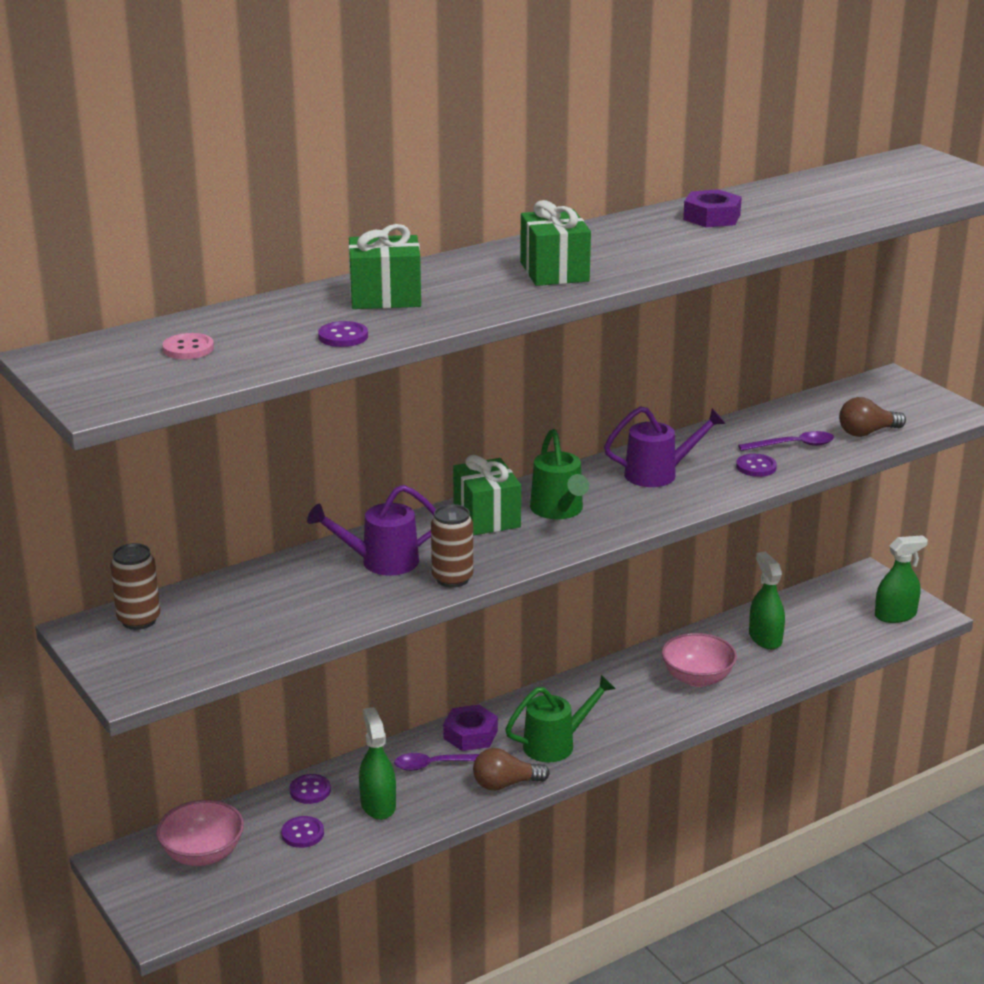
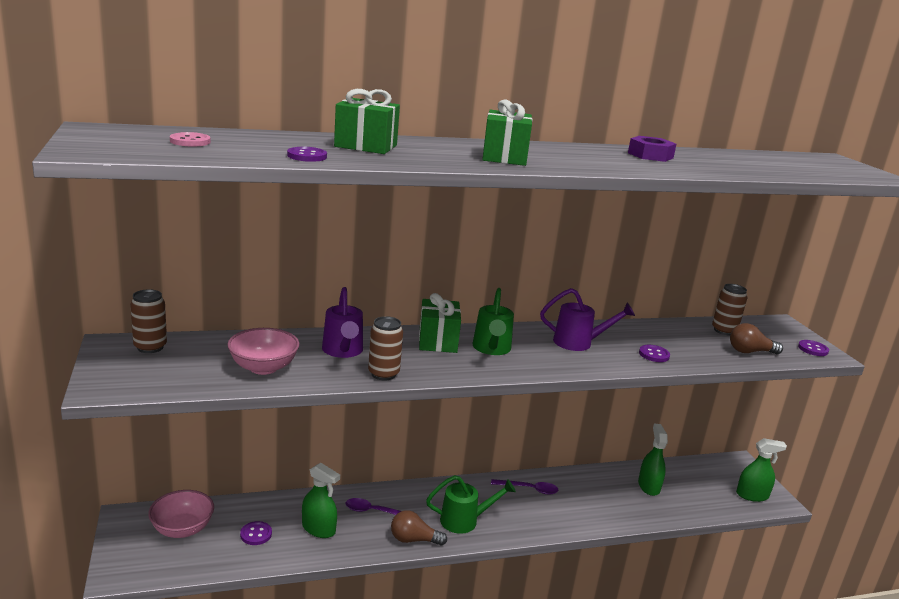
camera: 15 degrees right, 5 degrees down
(310, 790) = (281, 505): purple button -> purple button (813, 349)
(378, 805) = (318, 529): green spray bottle -> green spray bottle turned 120 degrees clockwise
(381, 562) = (343, 351): purple watering can -> purple watering can turned 105 degrees counterclockwise
(470, 734) = (410, 497): purple nut -> none
(697, 678) = (588, 501): pink bowl -> pink bowl (263, 367)
(793, 445) = (689, 347): purple spoon -> purple spoon (529, 489)
(825, 409) = (724, 330): none -> brown can

